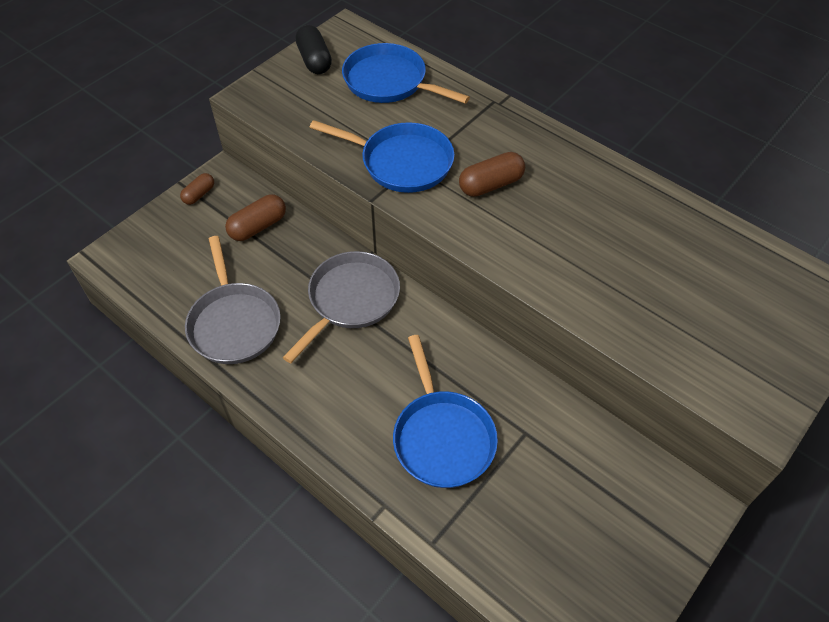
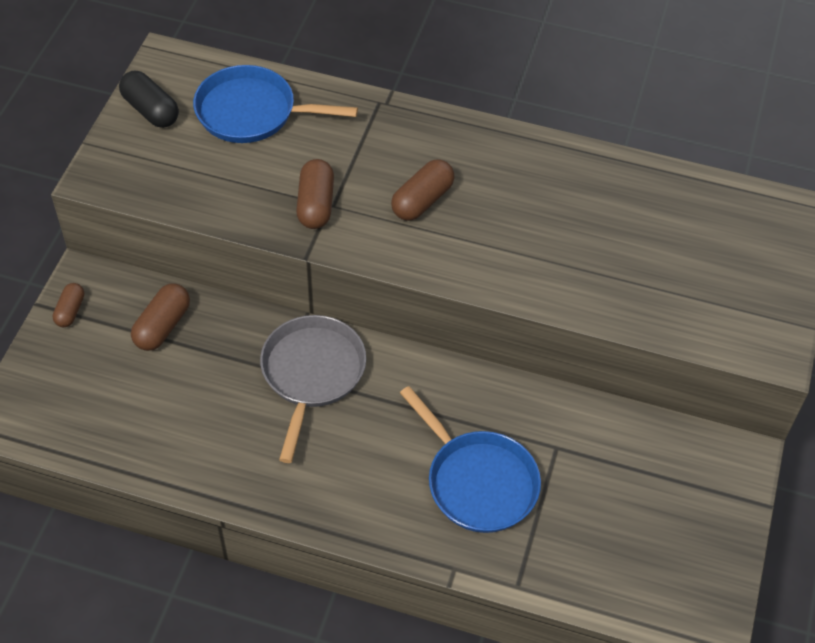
camera: 25 degrees left, 0 degrees up
(234, 323) = (197, 443): grey pan -> none
(401, 162) = (315, 204): blue pan -> brown capsule

